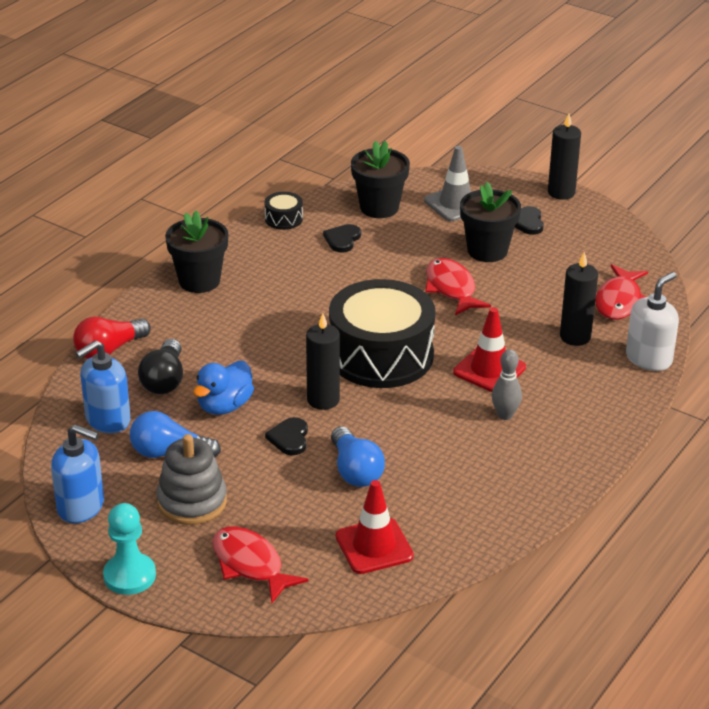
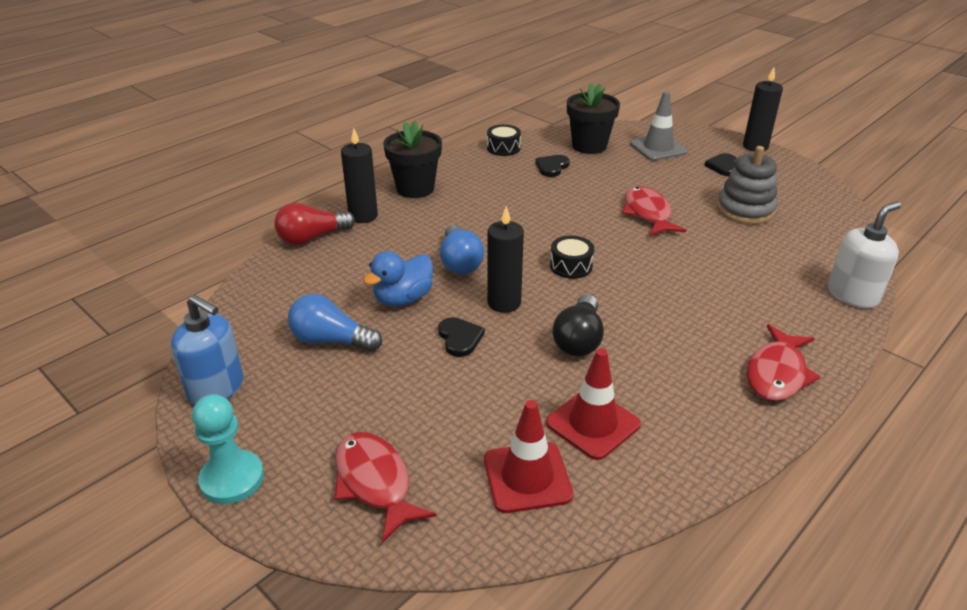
camera: 10 degrees right, 0 degrees up
(107, 420) = (283, 301): blue soap dispenser -> none
(164, 380) = (353, 269): black light bulb -> black light bulb (578, 340)
(192, 501) = (335, 396): grey stacking toy -> grey stacking toy (745, 210)
(289, 438) = (460, 338): black heart -> black heart turned 150 degrees clockwise
(355, 471) = (522, 381): blue light bulb -> blue light bulb (460, 262)
(381, 355) = (571, 266): black drum -> black drum, size x0.40
(487, 251) = (685, 186): black flower pot -> none
(489, 370) = (680, 290): red traffic cone -> red traffic cone (592, 424)
(505, 415) = (695, 338): grey bowling pin -> none
(575, 337) = (771, 267): black candle -> black candle (363, 216)
(619, 301) = (816, 238): red fish -> red fish (777, 373)

